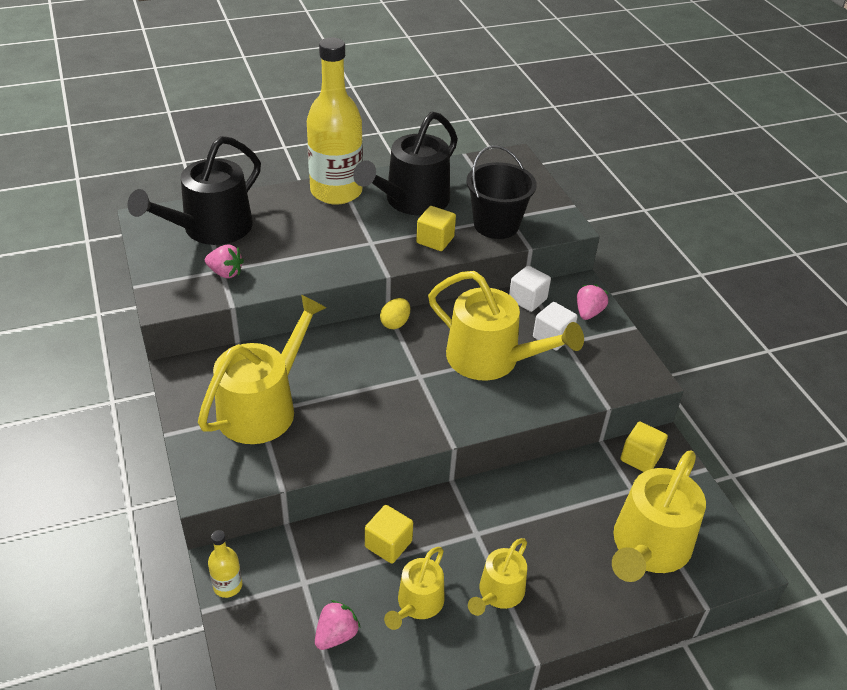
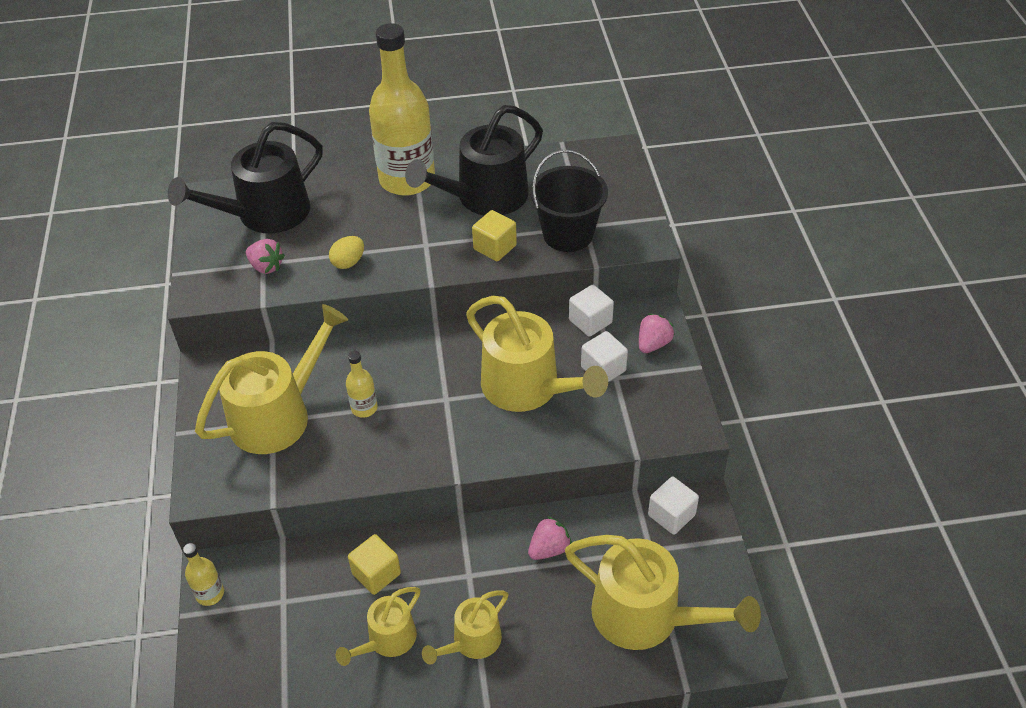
camera: 15 degrees right, 5 degrees up
(336, 635) = (299, 659): pink strawberry -> pink strawberry (549, 549)
(345, 392) = (364, 408): none -> yellow bottle
(395, 323) = (438, 335): yellow egg -> yellow egg (348, 262)
(640, 458) = (671, 515): yellow cube -> white cube
(648, 547) = (646, 616): yellow watering can -> yellow watering can turned 105 degrees counterclockwise

